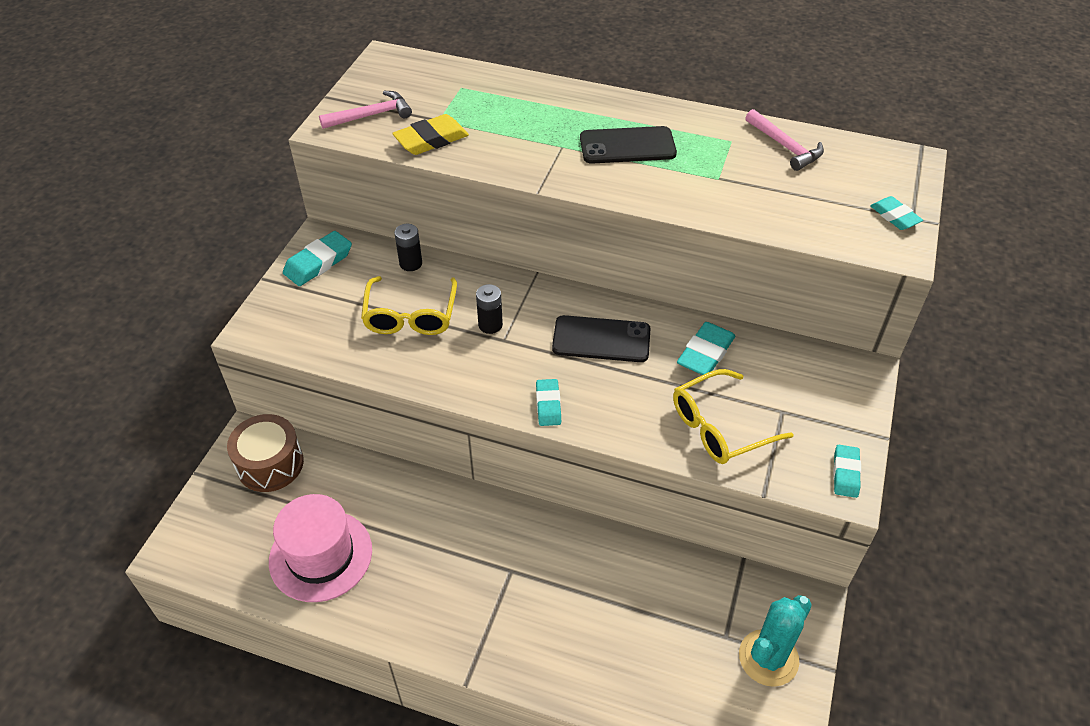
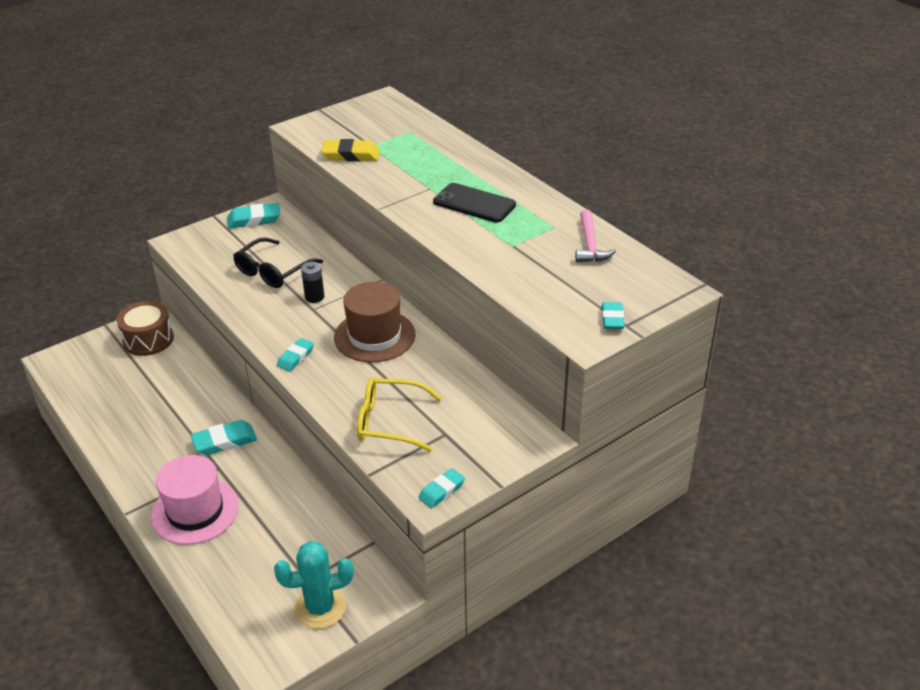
camera: 35 degrees right, 10 degrees down
(321, 555) = (123, 402): pink hat -> pink hat (195, 511)
(371, 115) = (333, 129): pink hammer -> none
(410, 315) = (273, 271): yellow glasses -> black glasses
(411, 263) = (307, 242): black battery -> none
(601, 339) = (374, 336): black phone -> brown hat
(705, 353) = (435, 375): turquoise eraser -> turquoise eraser (224, 441)

